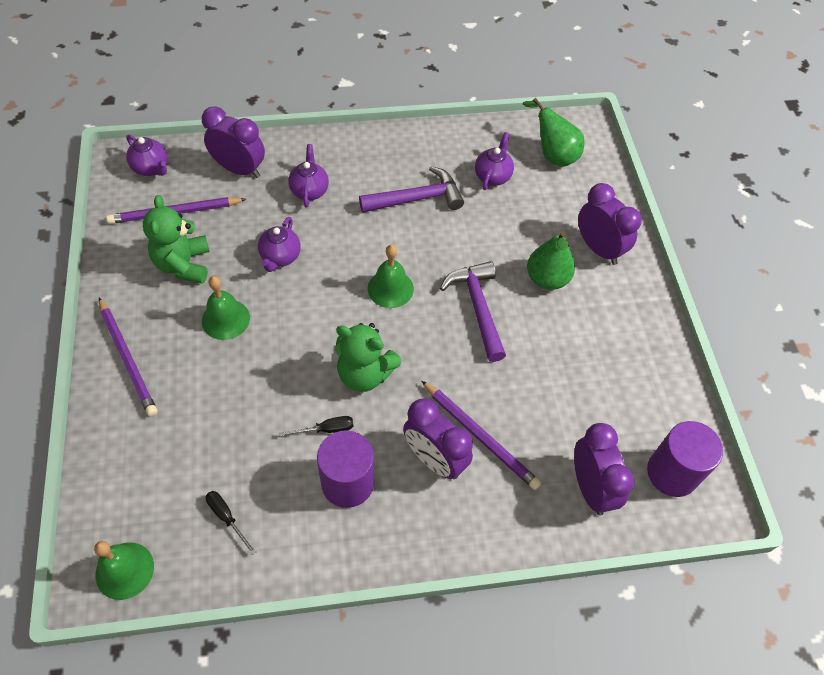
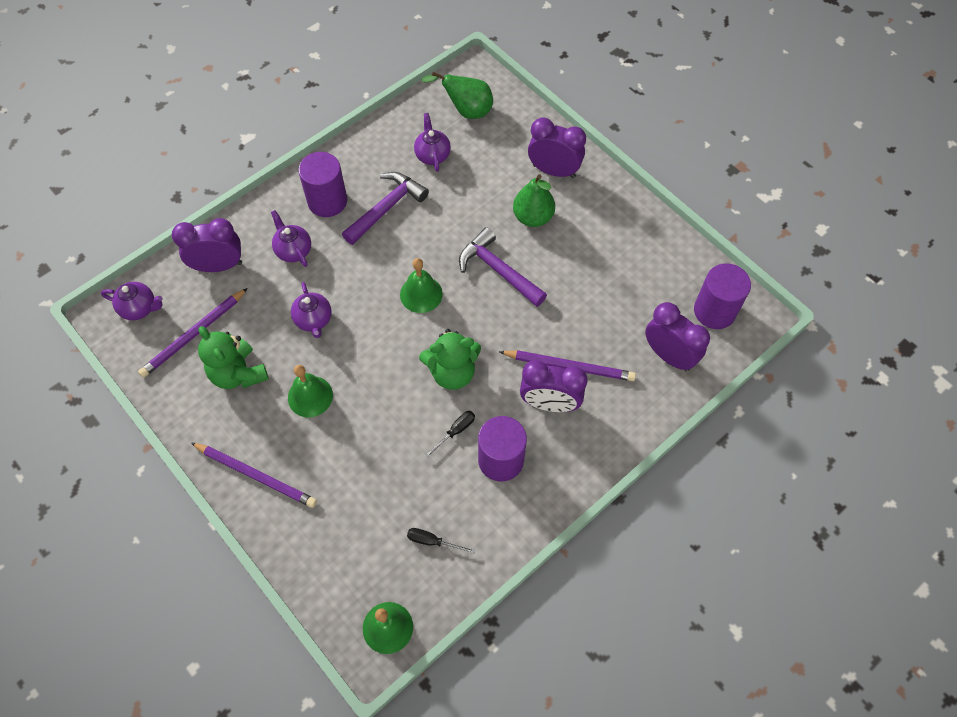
camera: 30 degrees left, 5 degrees up
(370, 166) = (327, 201): none -> purple cylinder

